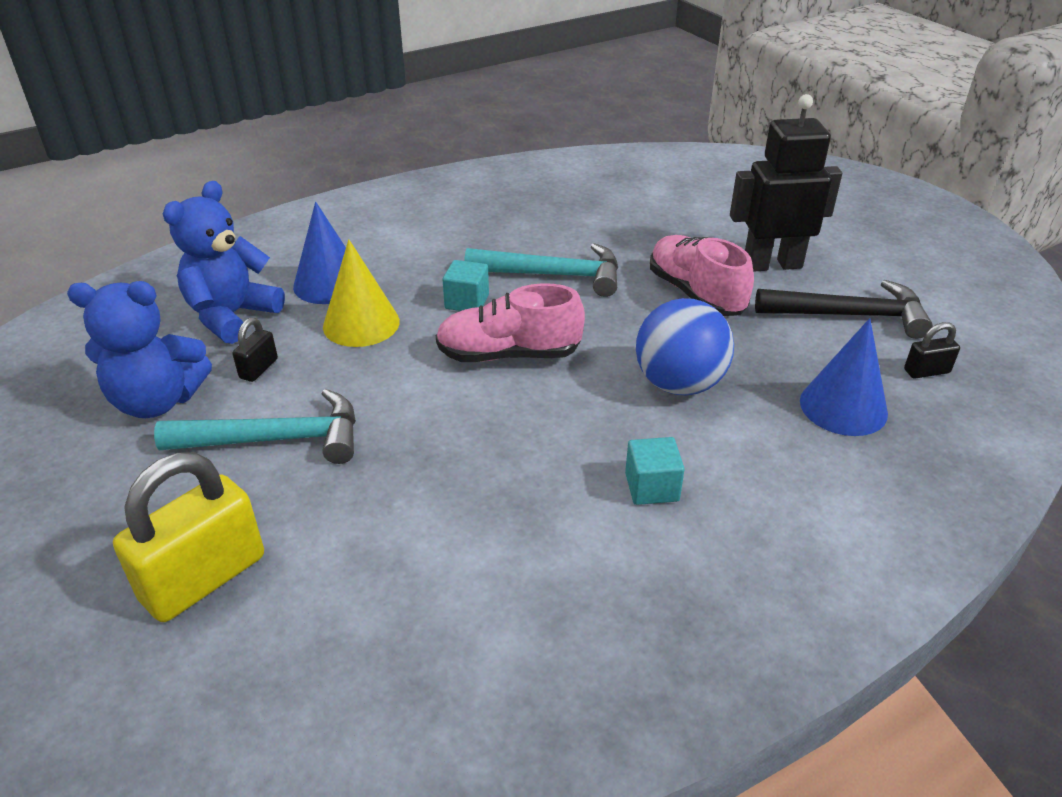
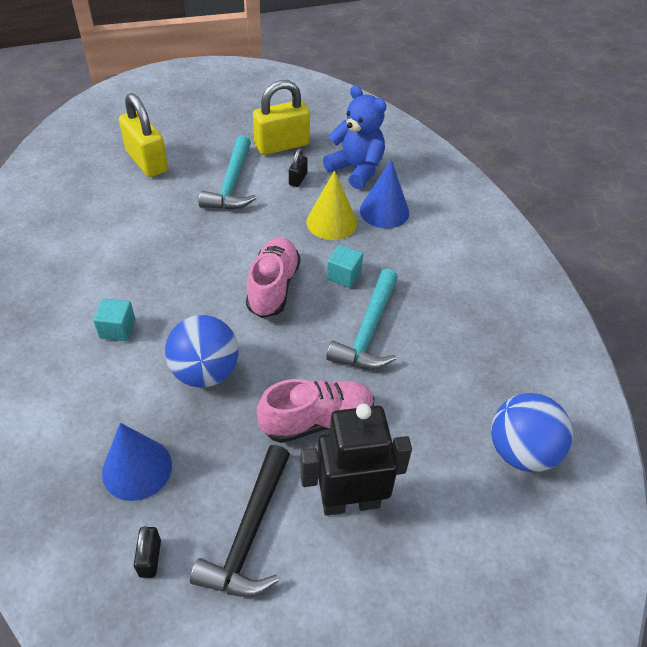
camera: 100 degrees right, 10 degrees up
(158, 401) = (281, 145): blue teddy bear -> yellow padlock
(258, 369) = (298, 179): black padlock -> black padlock turned 75 degrees clockwise
(658, 187) = (521, 451): none -> blue ball
(772, 264) = (350, 502): black robot -> black robot turned 105 degrees counterclockwise

